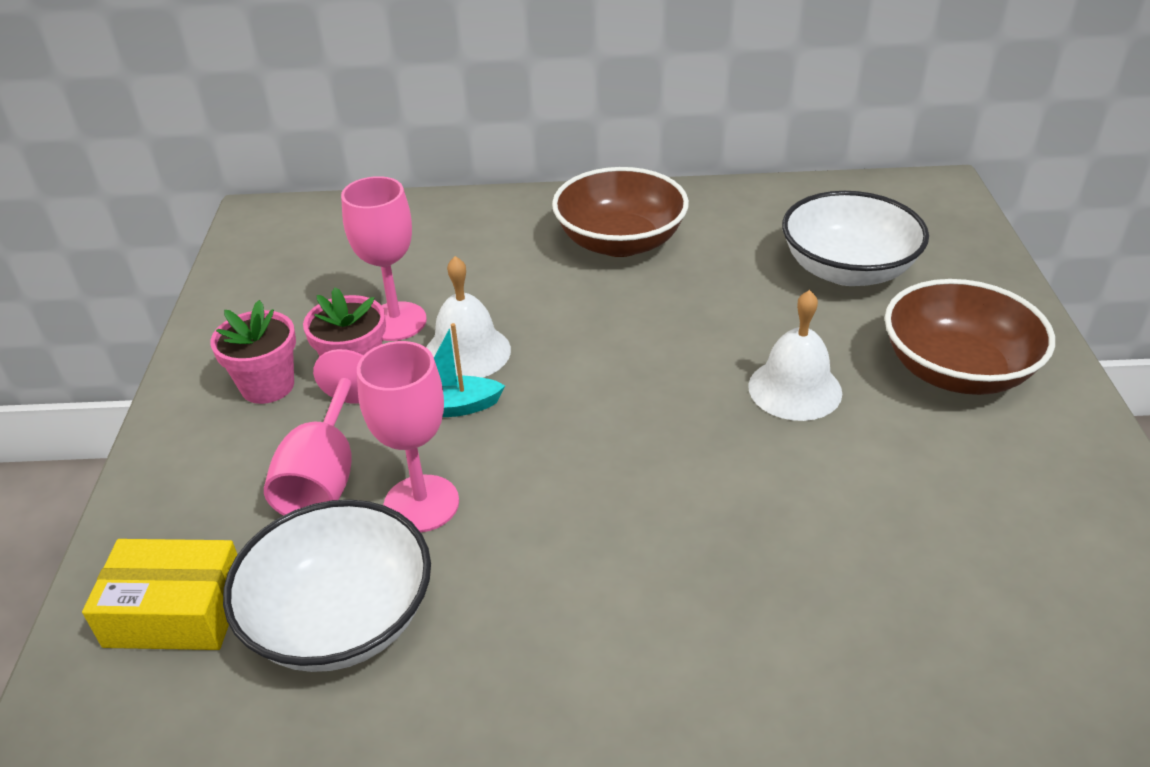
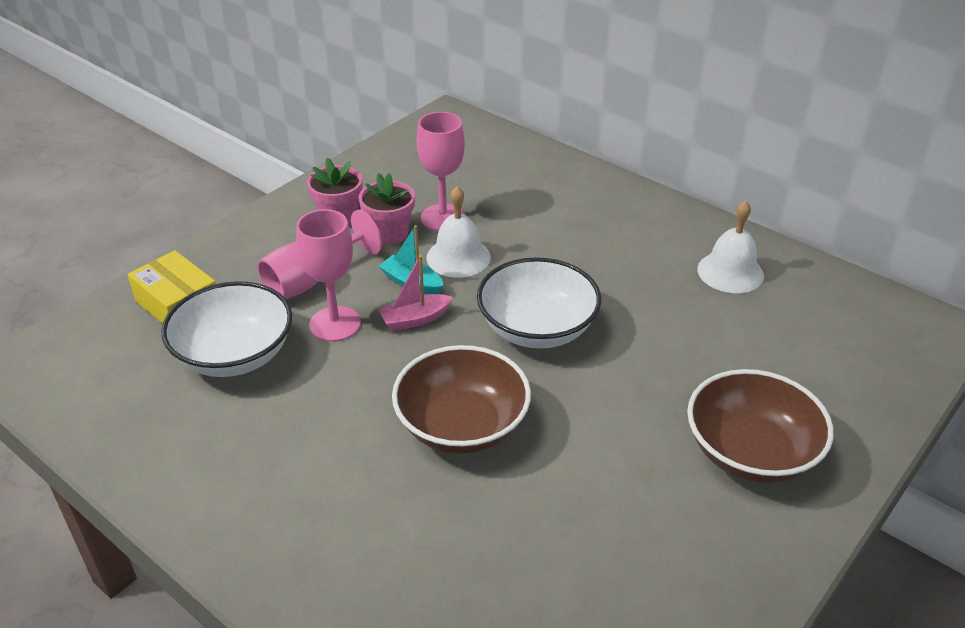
camera: 40 degrees right, 0 degrees up
(506, 442) = (415, 319): none -> pink boat
(620, 242) = (637, 240): brown bowl -> brown bowl (462, 426)
(795, 389) = (620, 394): white bell -> white bell (730, 272)
(847, 270) = (771, 344): white bowl -> white bowl (537, 328)

